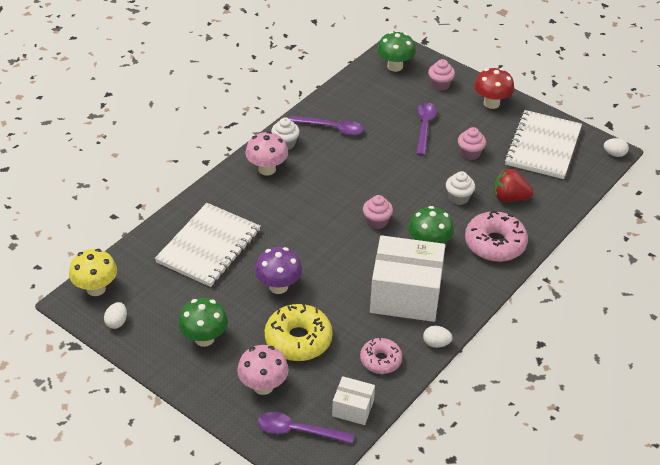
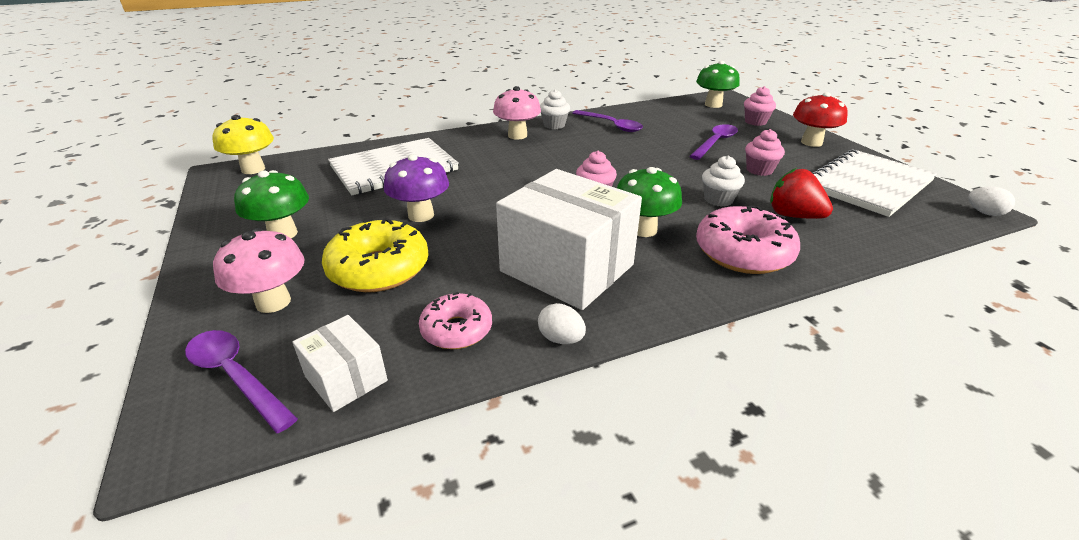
camera: 30 degrees right, 10 degrees down
(117, 322) = (228, 196): white egg -> none

